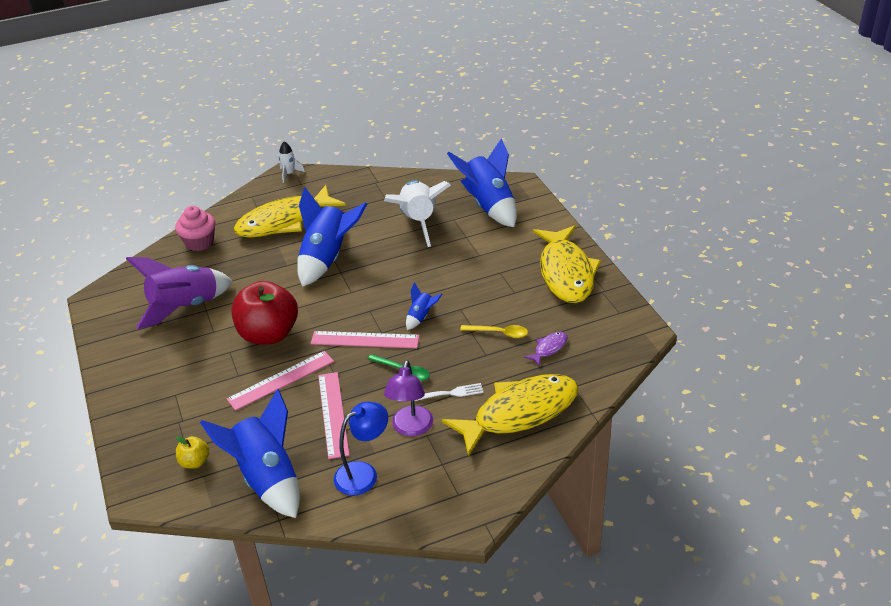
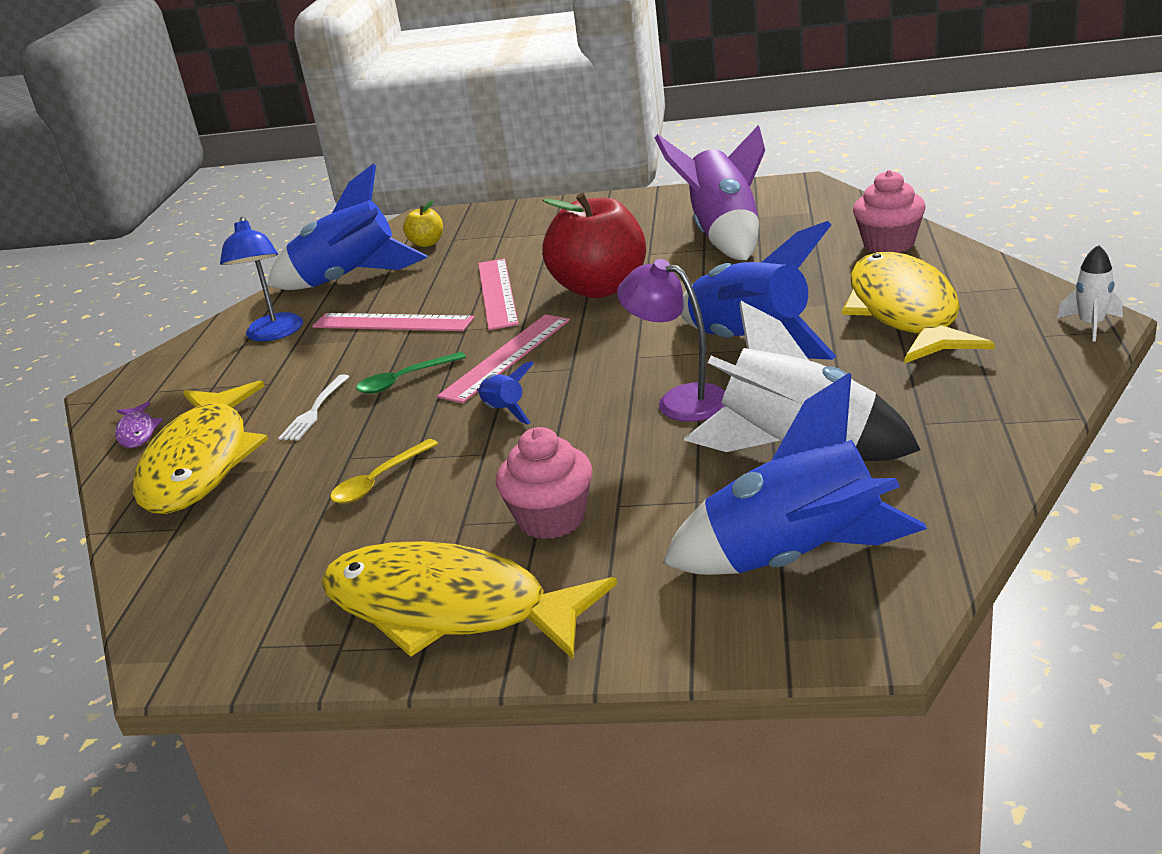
camera: 120 degrees right, 10 degrees down
(411, 428) = (296, 372): purple lamp -> purple lamp (680, 400)
(498, 268) = (551, 519): none -> pink cupcake
(549, 348) = (282, 525): purple fish -> purple fish (137, 432)

